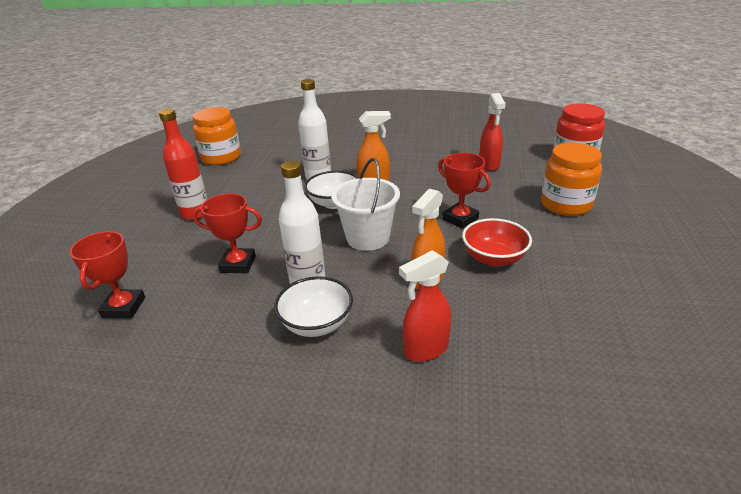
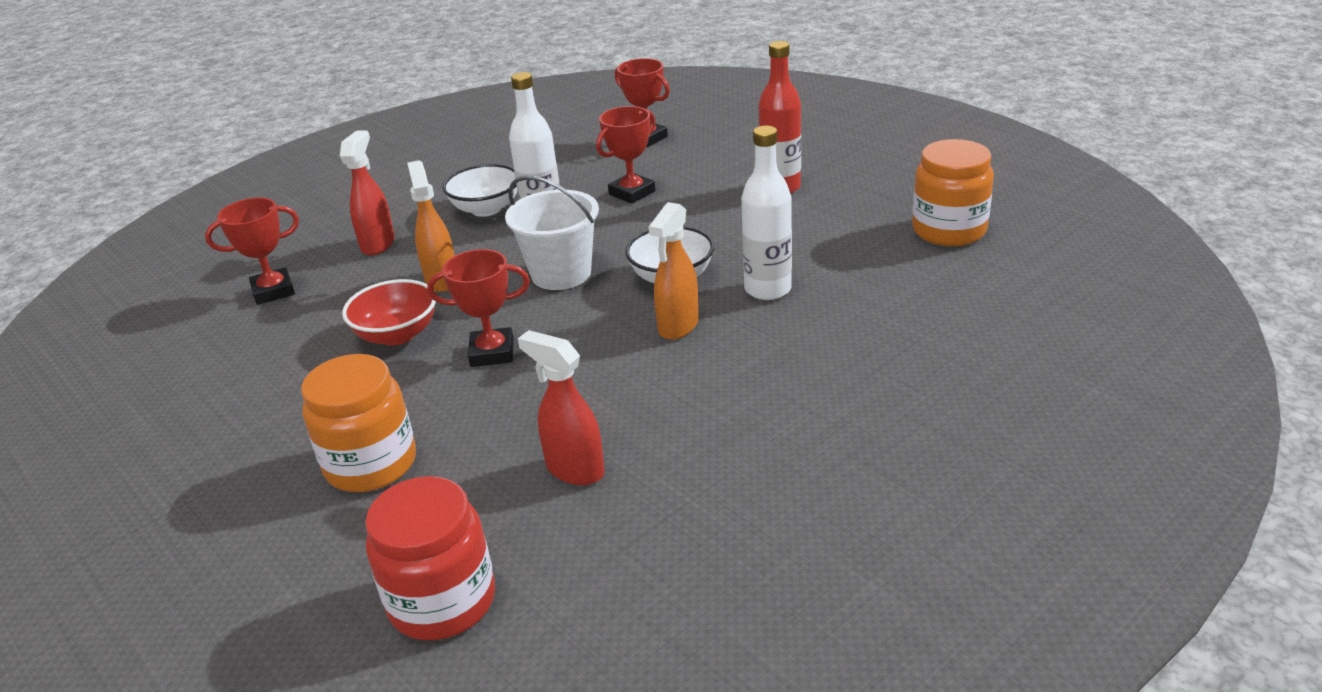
camera: 130 degrees right, 0 degrees up
(546, 358) = (273, 291): none -> red trophy

